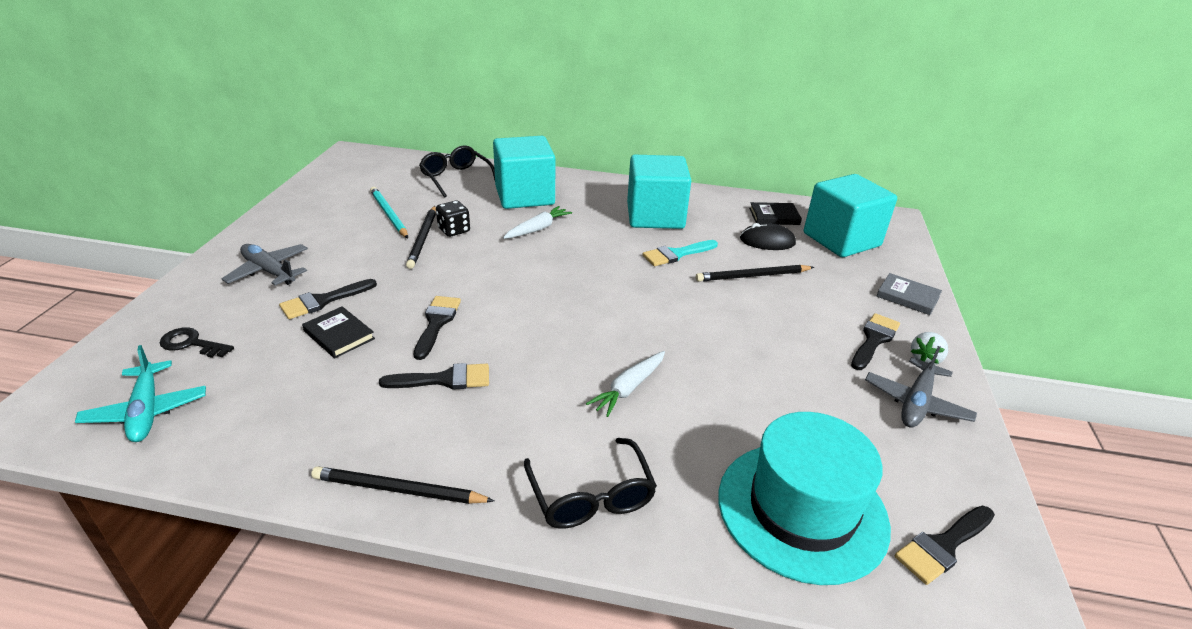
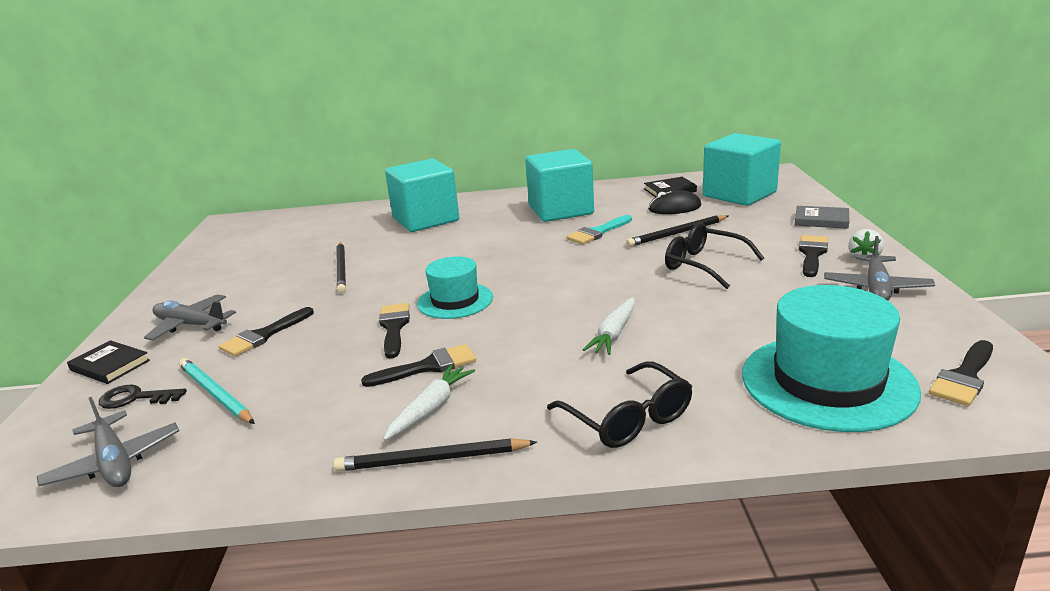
camera: 10 degrees left, 10 degrees down
(147, 411) = (114, 462): turquoise plane -> grey plane
(339, 335) = (296, 357): black book -> black book (110, 365)
(389, 214) = (295, 258): turquoise pencil -> turquoise pencil (215, 394)
(454, 230) = (370, 257): black dice -> none
(456, 178) = (349, 220): black glasses -> black glasses (704, 265)
(504, 305) = (455, 301): none -> turquoise hat
(538, 229) = (453, 240): white carrot -> white carrot (431, 408)

